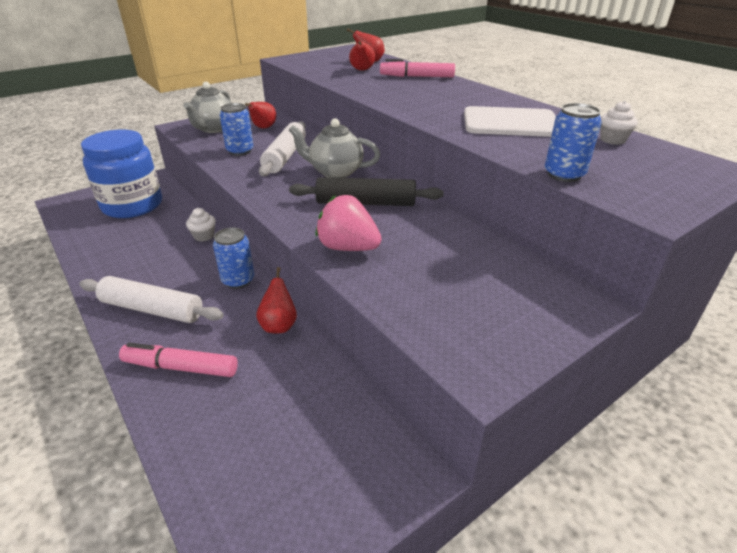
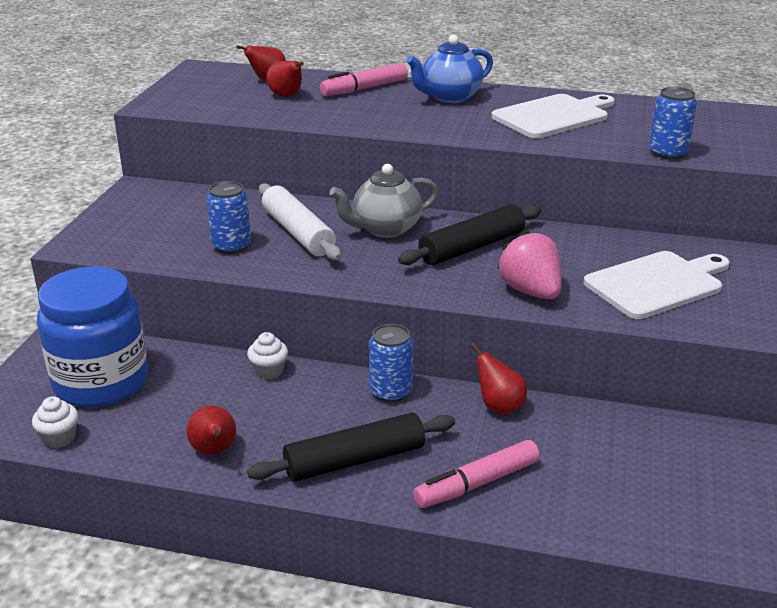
camera: 40 degrees left, 5 degrees down
(152, 309) = (355, 460): white rolling pin -> black rolling pin
(213, 129) = (134, 232): grey teapot -> none
(263, 128) = (198, 209): red pear -> red pear (214, 451)
(348, 247) = (530, 291): pink strawberry -> pink strawberry turned 75 degrees clockwise
(454, 287) = (657, 284): none -> white cutting board
(462, 94) = (450, 97): none -> blue teapot
(612, 140) = (647, 109): white cupcake -> white cupcake (59, 438)

